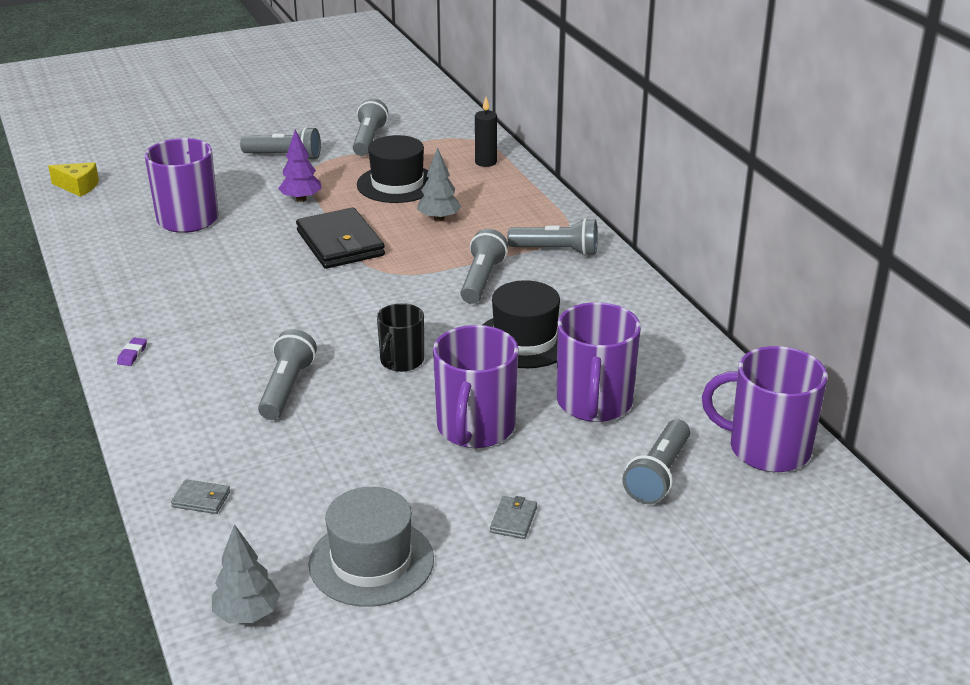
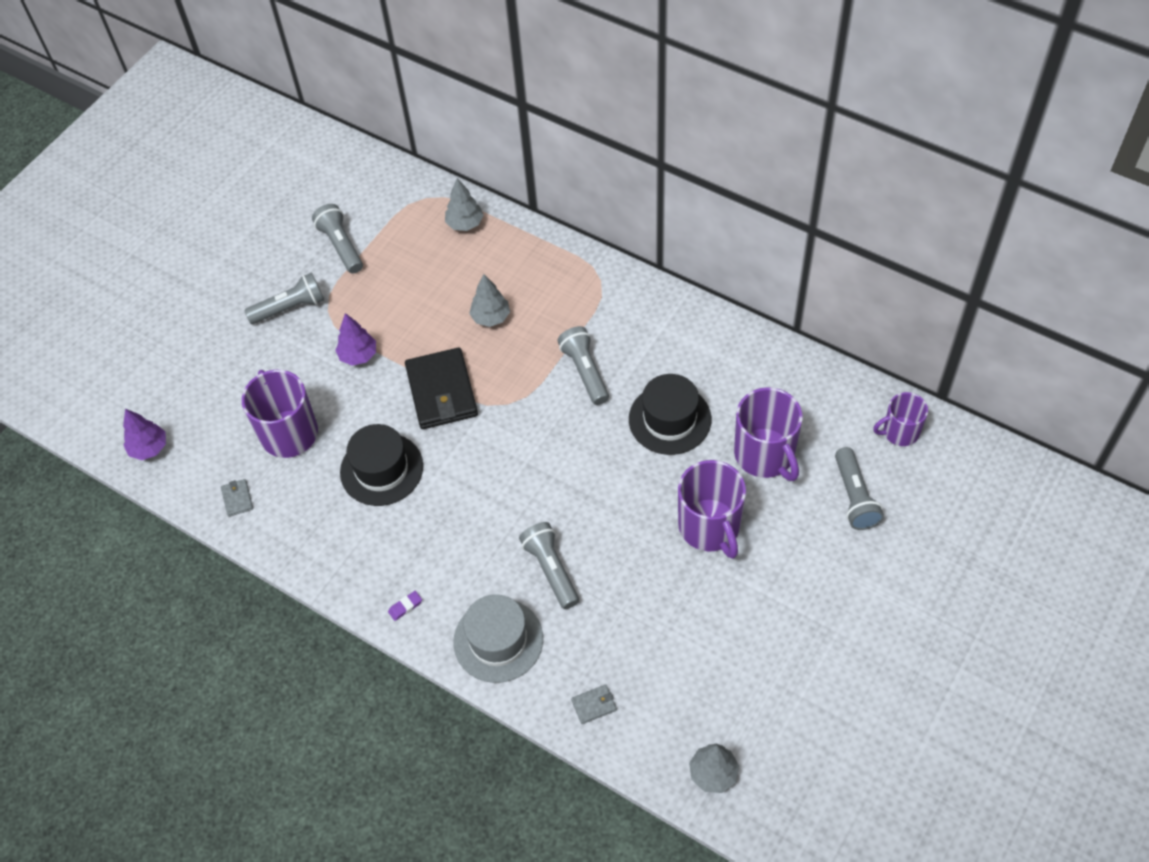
camera: 30 degrees left, 25 degrees up
(78, 187) = (149, 448): yellow cheese -> purple tree
(132, 354) = (405, 607): purple eraser -> purple eraser turned 75 degrees clockwise
(340, 243) = (441, 391): black wallet -> black wallet turned 45 degrees clockwise
(371, 561) = (747, 683): grey hat -> grey hat (498, 640)
(397, 184) = (419, 292): black hat -> black hat (381, 469)
(401, 361) = (604, 493): black mug -> none
(485, 162) = (465, 224): black candle -> grey tree
(513, 520) = (801, 592): grey wallet -> grey wallet (237, 499)
(557, 250) = (611, 305): grey flashlight -> none
(766, 449) = (900, 432): purple mug -> purple mug, size x0.60

